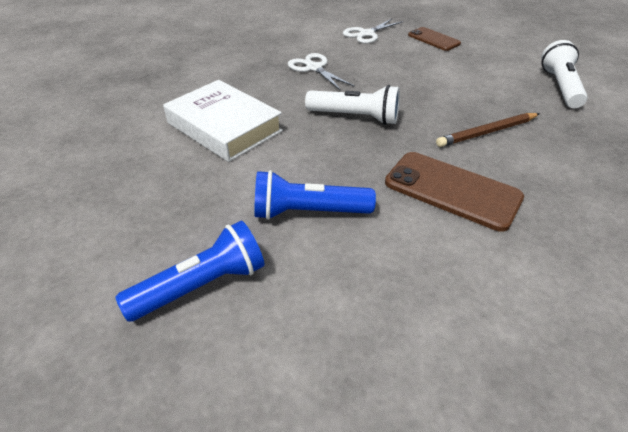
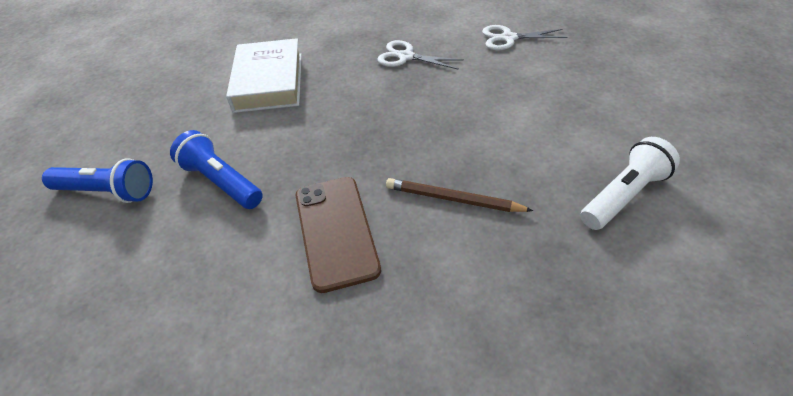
camera: 45 degrees right, 5 degrees up
(314, 68) = (406, 57): white scissors -> white scissors turned 75 degrees counterclockwise
(355, 117) = (367, 121): white flashlight -> none
(433, 39) = (569, 72): brown phone -> none

